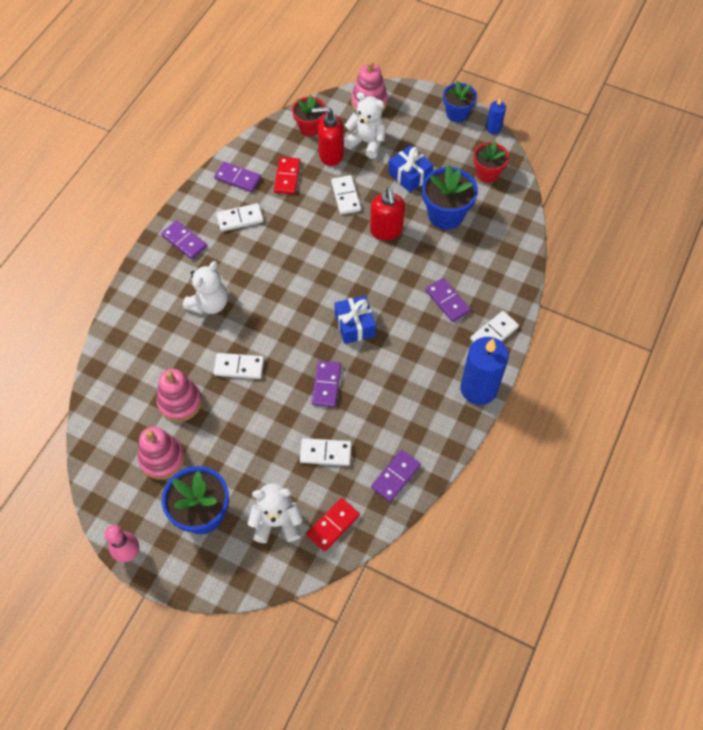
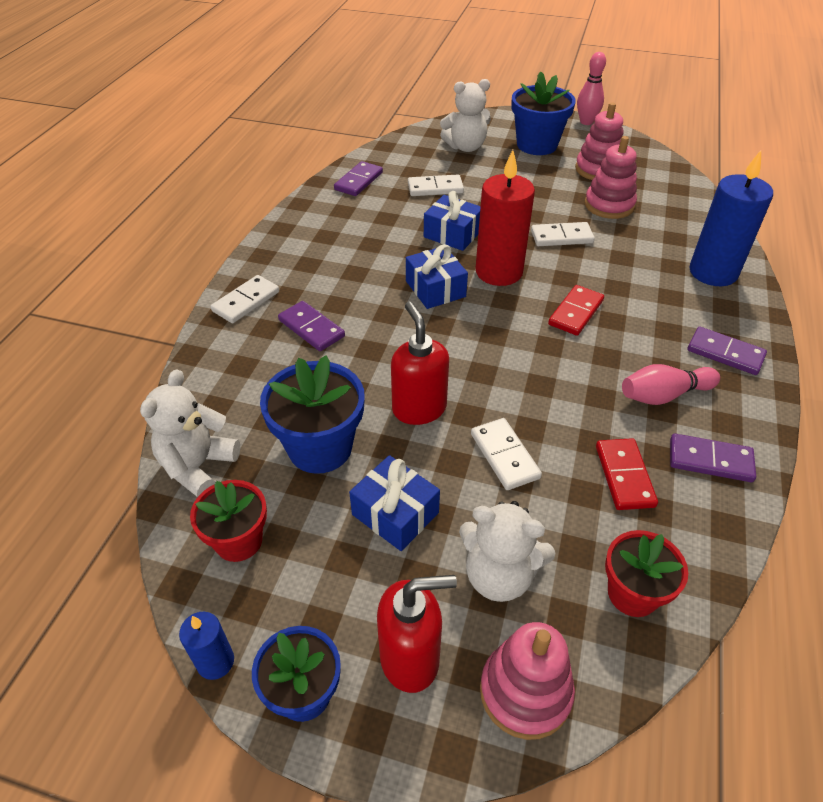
camera: 170 degrees right, 15 degrees down
(209, 304) = (636, 288): white teddy bear -> white teddy bear (198, 466)
(240, 218) = (663, 395): white domino -> pink bowling pin
(303, 335) = (499, 272): none -> red candle
(326, 385) = (452, 234): purple domino -> blue gift
(330, 155) = (563, 534): red soap dispenser -> red soap dispenser (410, 658)
(333, 525) = (413, 150): red domino -> red domino (576, 312)
(478, 388) = (269, 250): blue candle -> blue candle (713, 272)

